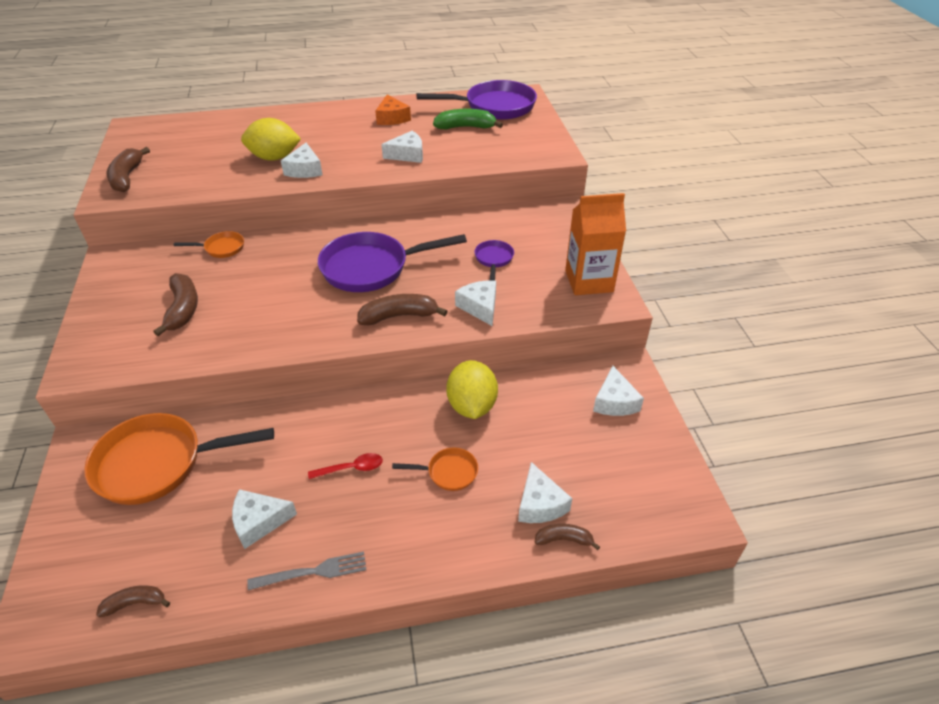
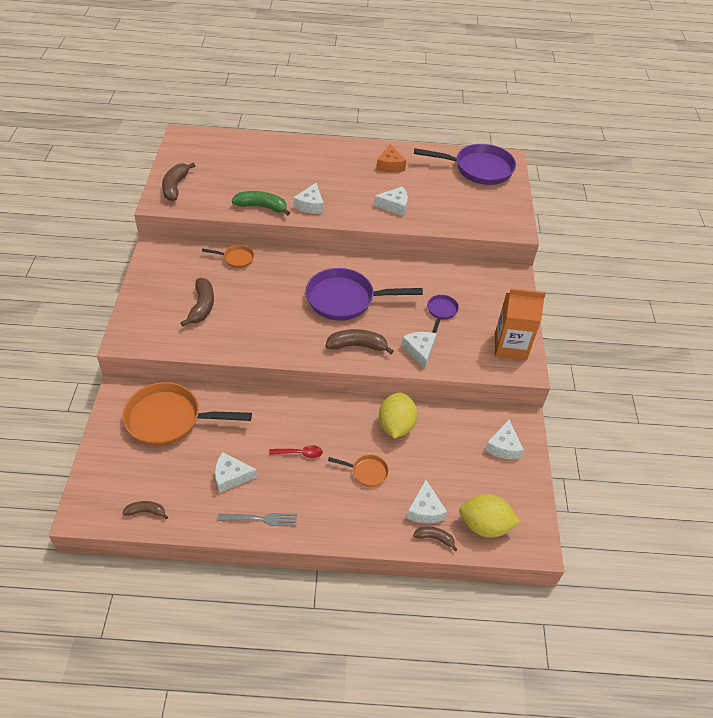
camera: 10 degrees right, 5 degrees up
(274, 158) = (289, 188): yellow lemon -> yellow lemon (484, 525)
(465, 127) = (448, 186): green banana -> green banana (262, 207)

